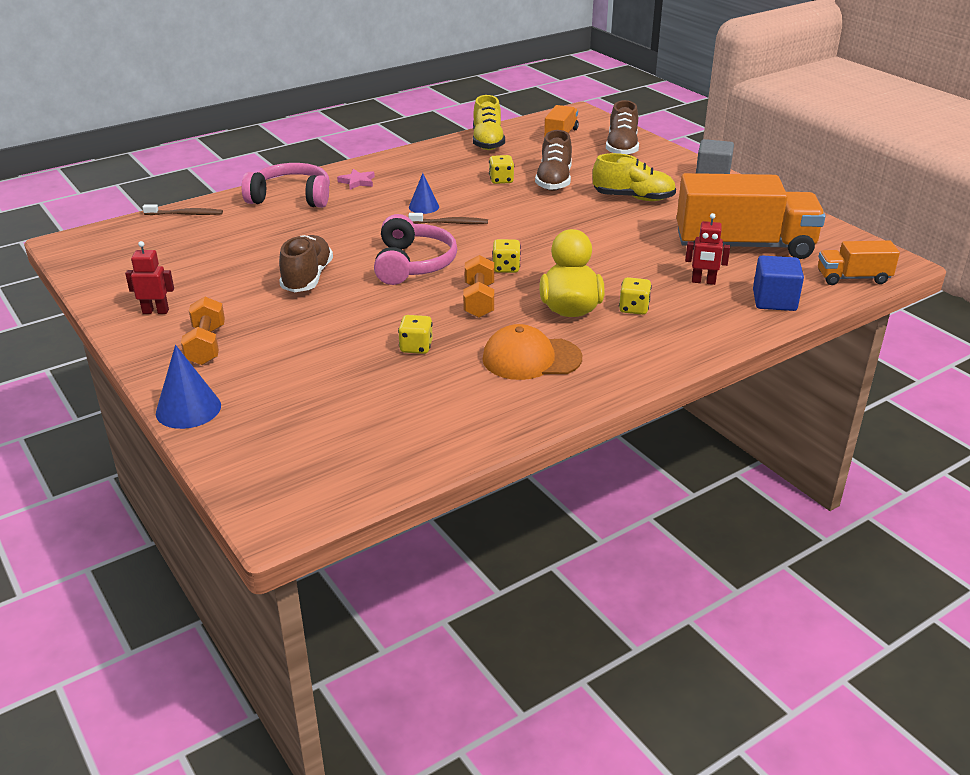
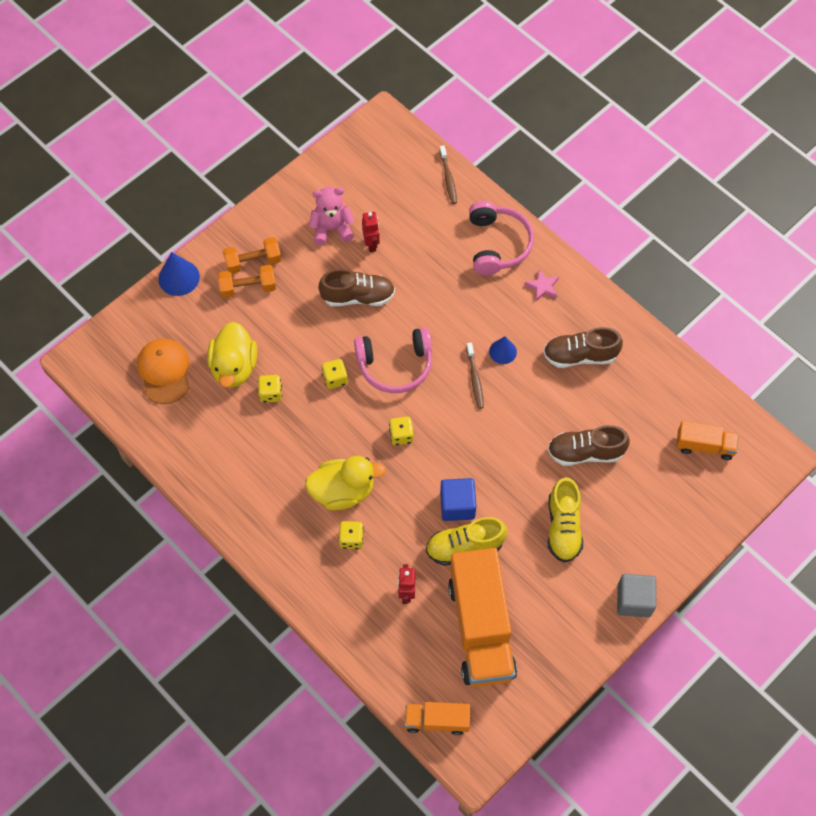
camera: 80 degrees right, 30 degrees up
(155, 311) = (293, 215): red robot -> red robot (371, 244)
(198, 287) = (332, 229): none -> pink teddy bear
(363, 372) = (234, 367): none -> yellow duck
(479, 300) = (344, 424): orange dumbbell -> orange dumbbell (248, 287)
(487, 142) = (666, 379): yellow shoe -> yellow shoe (464, 547)
(501, 180) = (575, 405): yellow dice -> yellow dice (335, 379)
(531, 358) = (267, 472): orange cap -> orange cap (164, 371)
(622, 148) = (686, 509): brown shoe -> brown shoe (580, 356)
(774, 300) = (383, 650): blue cube -> blue cube (457, 505)
(853, 278) = (437, 721): orange truck -> orange truck turned 75 degrees counterclockwise

